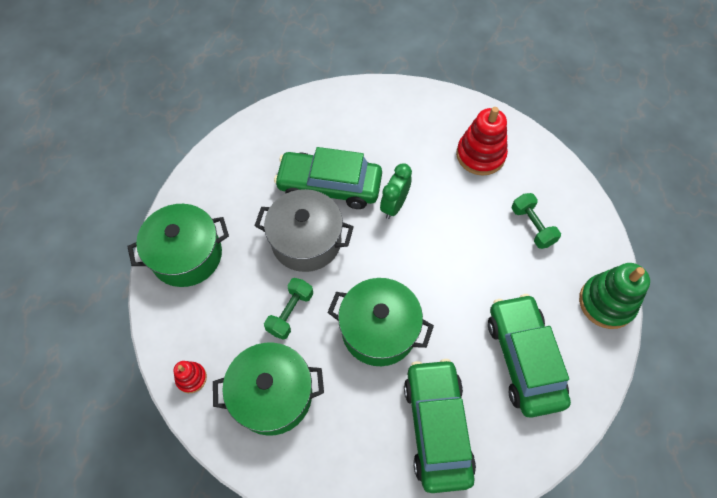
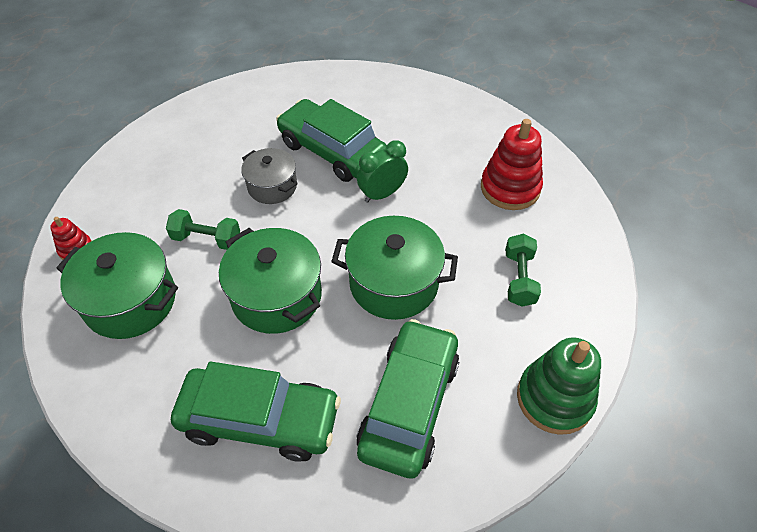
camera: 30 degrees right, 10 degrees down
(187, 255) = (159, 151): green pot -> green pot (394, 283)
(290, 313) = (207, 239): green dumbbell -> green dumbbell turned 45 degrees clockwise
(306, 241) = (272, 186): grey pot -> grey pot, size x0.63
(436, 427) = (260, 419): green car -> green car turned 75 degrees clockwise

